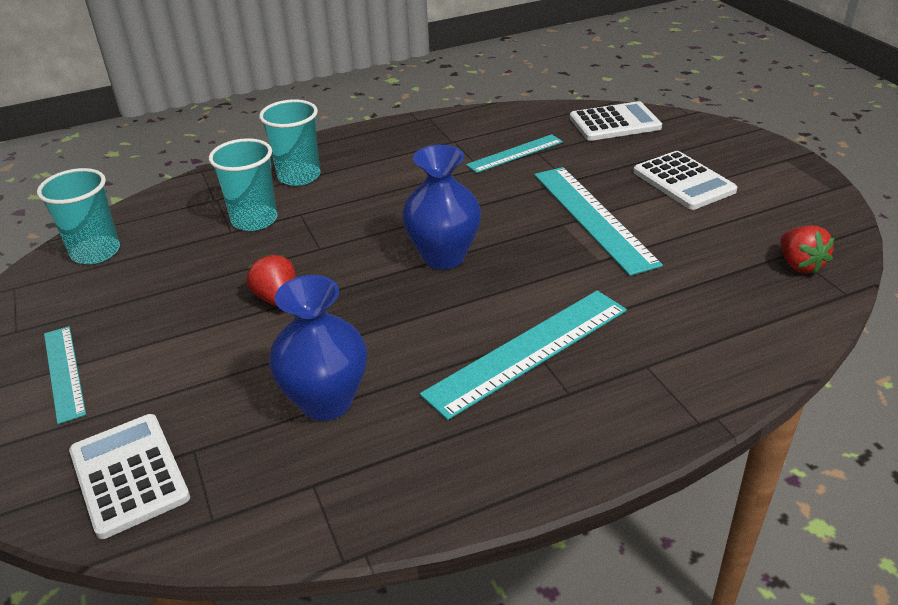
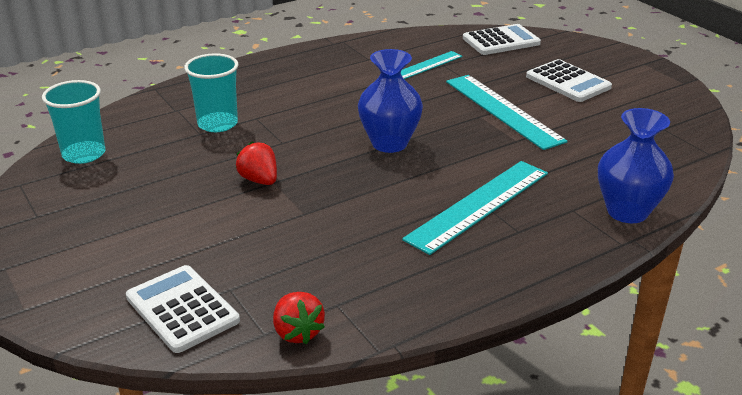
camera: 10 degrees left, 5 degrees down
(64, 372) = (94, 243): turquoise ruler -> none
(299, 176) = (244, 89): turquoise cup -> none
(326, 402) = (328, 249): blue vase -> blue vase (627, 212)
(799, 265) = (671, 136): red strawberry -> red strawberry (297, 332)

